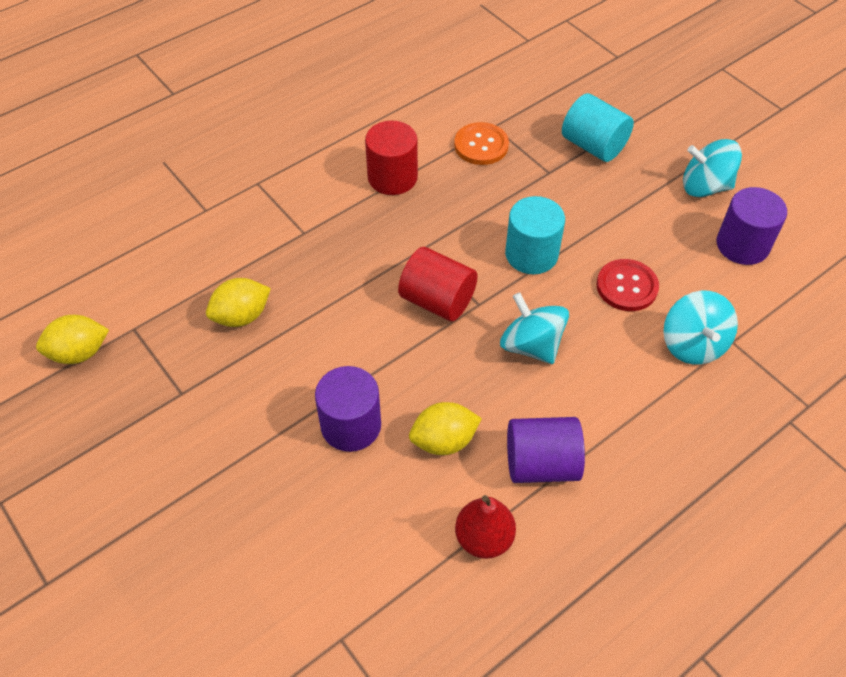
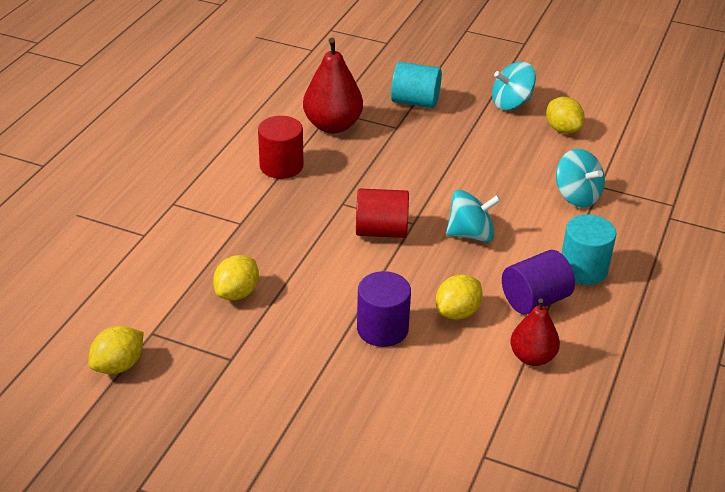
camera: 30 degrees left, 15 degrees down
(481, 145) = (332, 125): orange button -> red pear
(531, 254) = (425, 180): turquoise cylinder -> turquoise cylinder (583, 269)
(531, 345) = (471, 234): turquoise spinning top -> turquoise spinning top turned 150 degrees clockwise
(627, 286) = (507, 178): red button -> none
(742, 245) = (562, 129): purple cylinder -> yellow lemon

